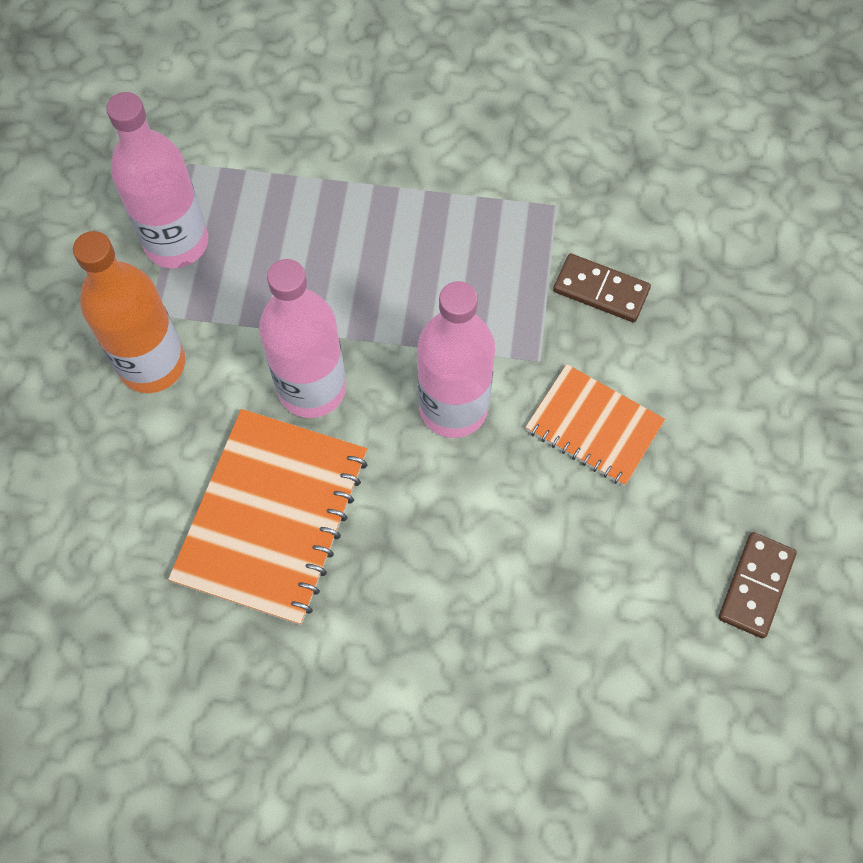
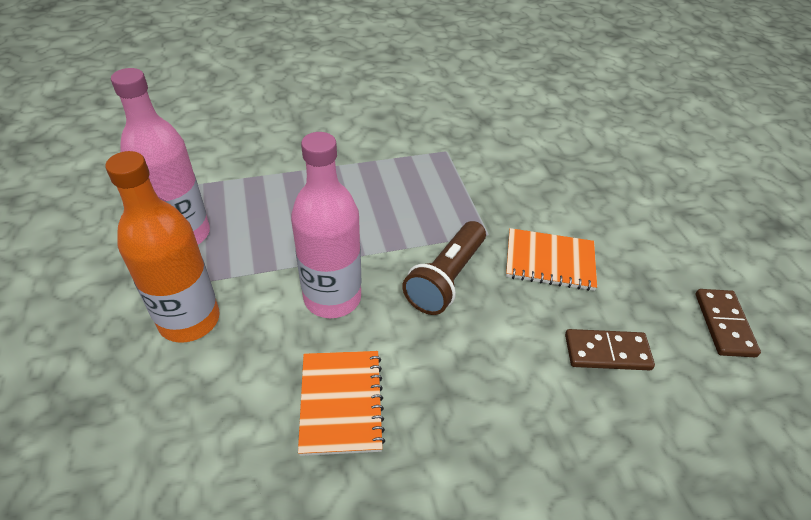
camera: 25 degrees left, 20 degrees down
(271, 517) = (341, 403): orange notebook -> orange notebook, size x0.62
(453, 407) = (446, 279): pink bottle -> brown flashlight
(601, 290) = (503, 185): brown domino -> brown domino (607, 352)

